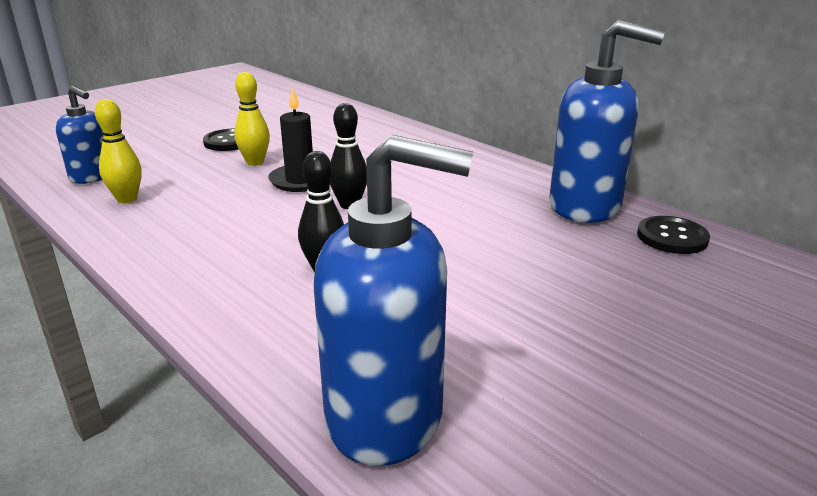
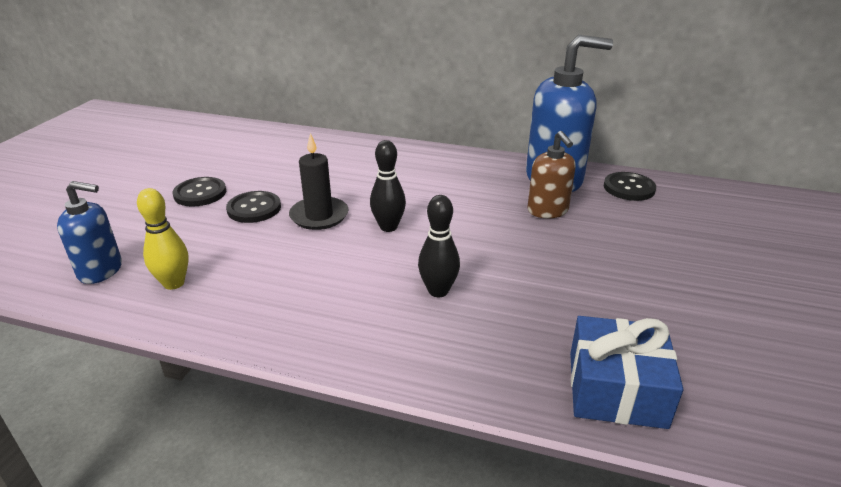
camera: 30 degrees left, 5 degrees up
(255, 162) = (254, 208): yellow bowling pin -> black button
(386, 417) = (616, 389): blue soap dispenser -> blue gift
(536, 233) = (548, 211): none -> brown soap dispenser

